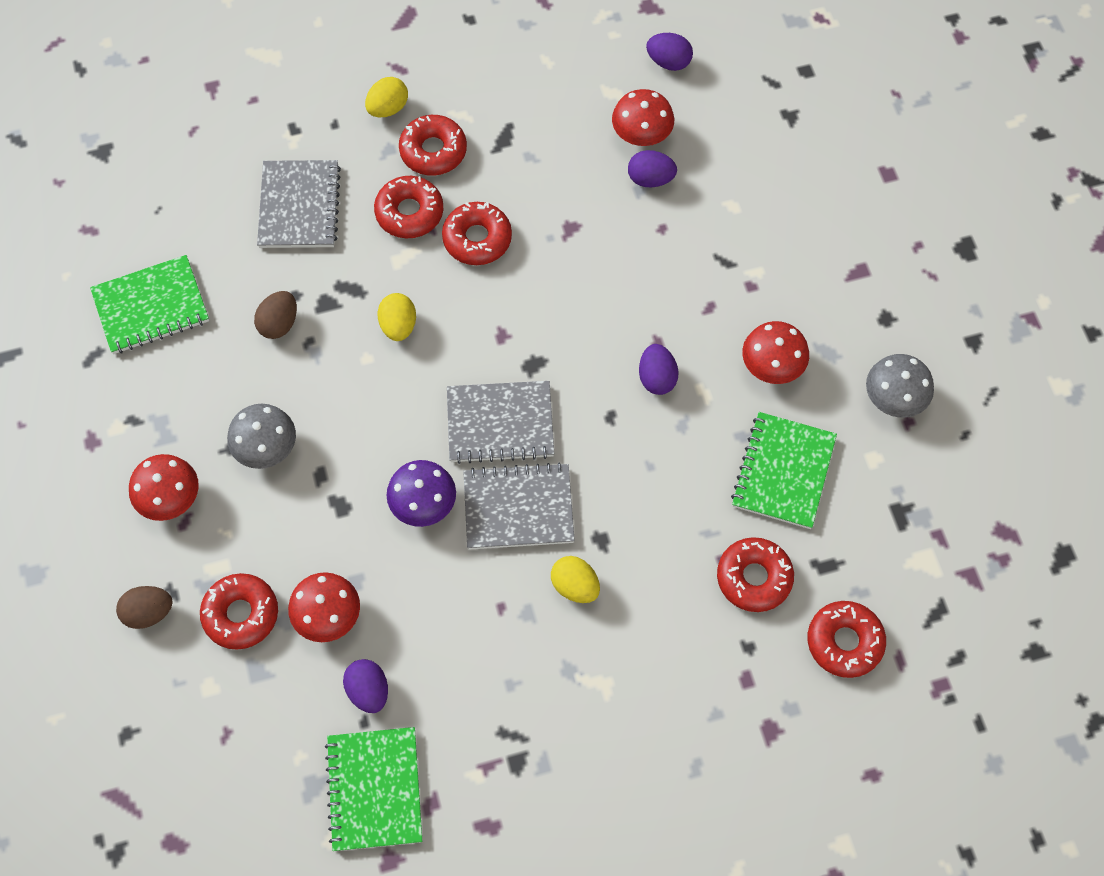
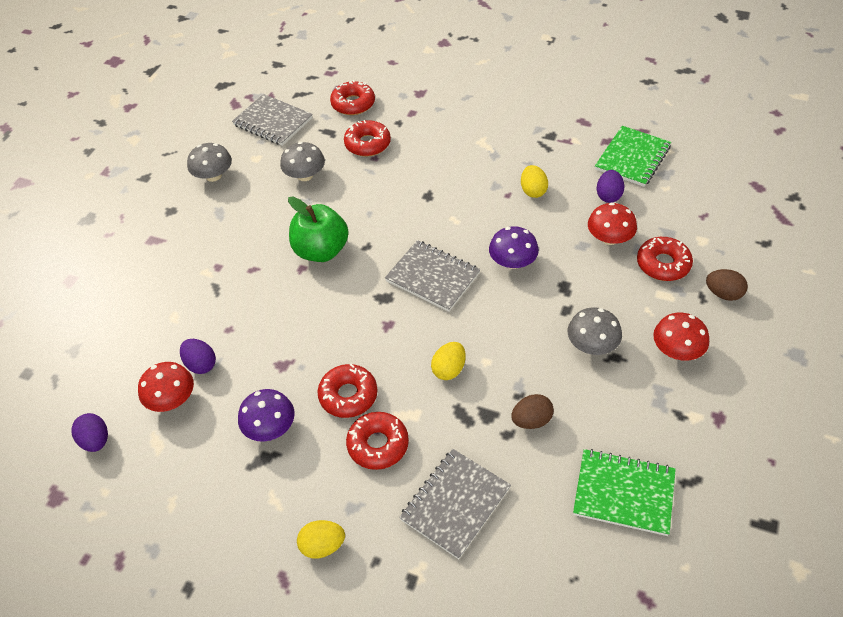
camera: 140 degrees left, 15 degrees down
(433, 151) = (320, 483): red donut -> none
(518, 508) = (459, 232): grey notebook -> grey notebook (273, 122)
(523, 166) = (270, 427): none -> purple mushroom
(575, 586) = (460, 184): yellow egg -> yellow egg (533, 191)
(657, 378) = (321, 251): purple egg -> green apple
(772, 365) = (254, 222): red mushroom -> none
(783, 471) = (305, 175): green notebook -> grey mushroom

